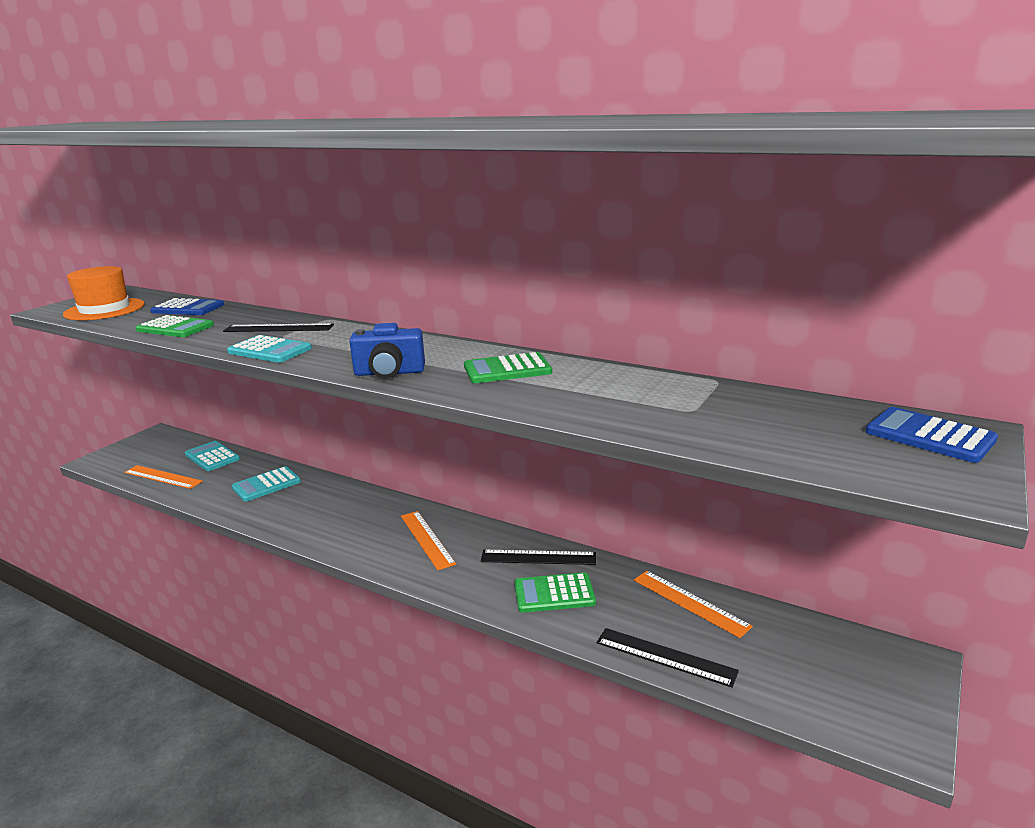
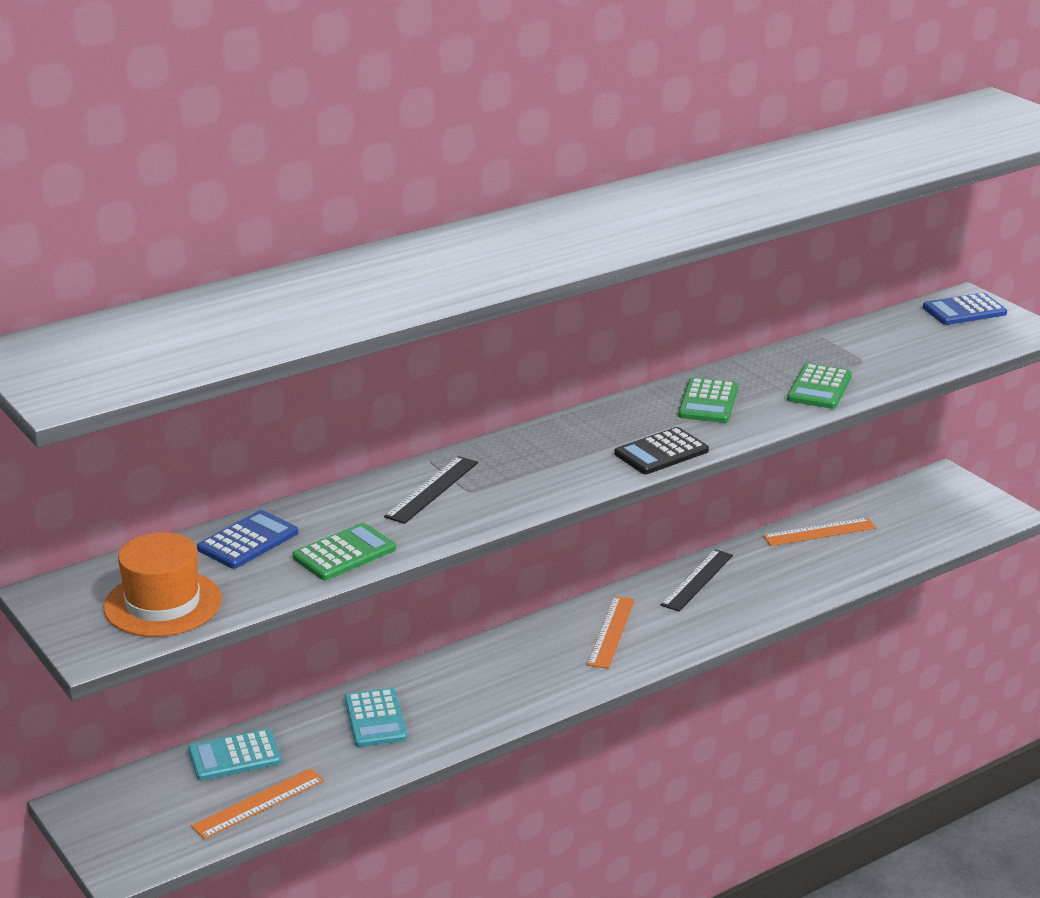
camera: 65 degrees left, 5 degrees up
(269, 350) = (518, 502): turquoise calculator -> none
(389, 373) = (661, 452): blue camera -> black calculator
(427, 539) = (611, 632): orange ruler -> orange ruler turned 75 degrees counterclockwise
(554, 593) = (759, 588): green calculator -> green calculator (819, 388)
(665, 657) = (875, 565): black ruler -> none

